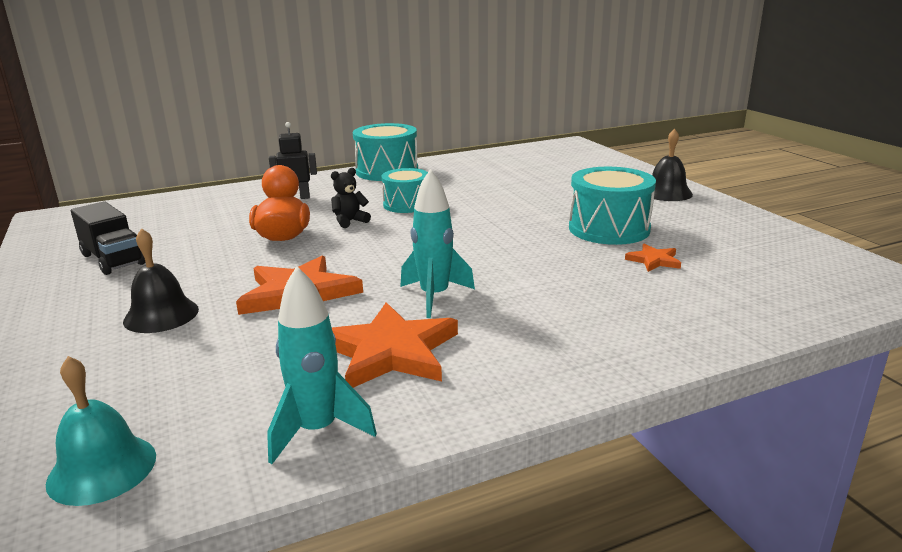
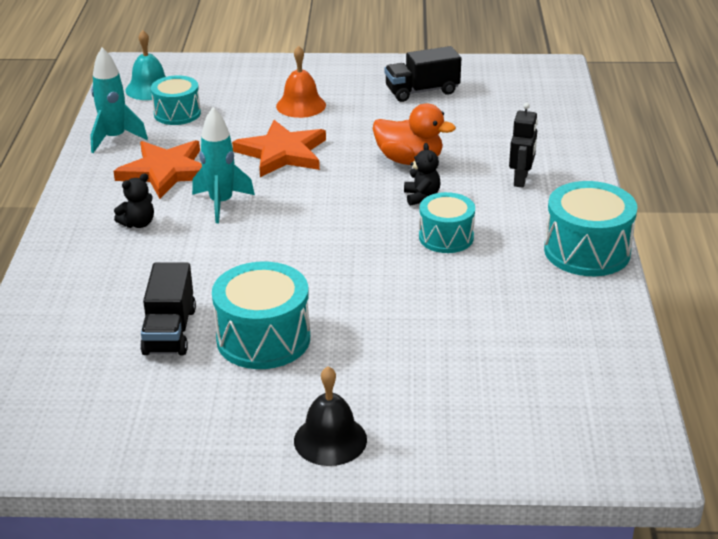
camera: 115 degrees right, 10 degrees up
(161, 315) = (301, 105): black bell -> orange bell
(206, 402) = (177, 113): none -> turquoise drum
(520, 329) = (138, 223): none -> black teddy bear
(654, 260) = (169, 331): orange star -> black truck

